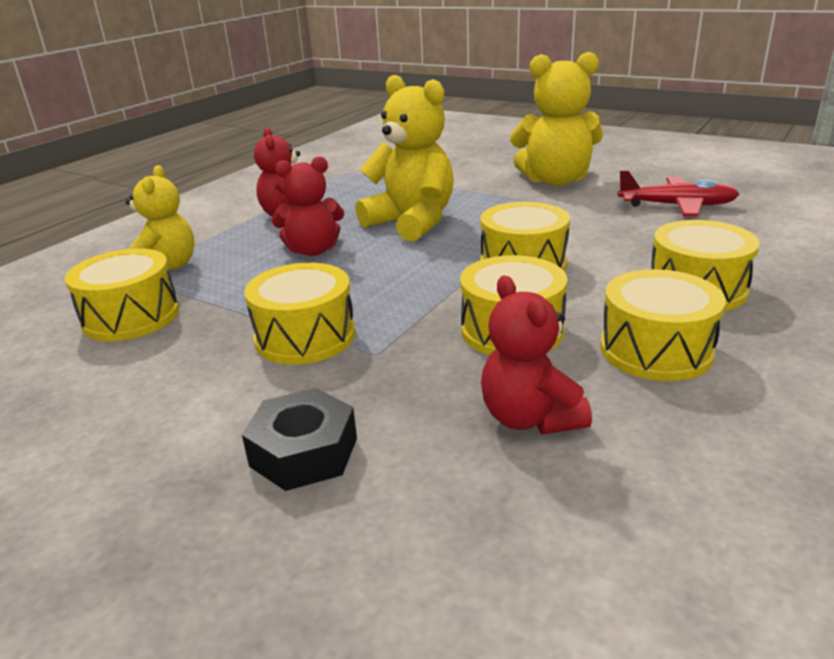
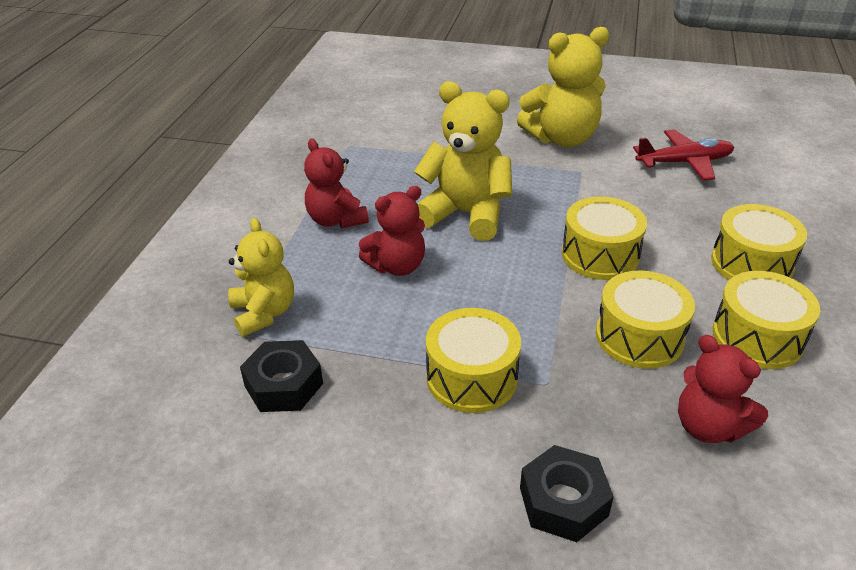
camera: 20 degrees left, 10 degrees up
(131, 317) = (284, 385): yellow drum -> black nut

